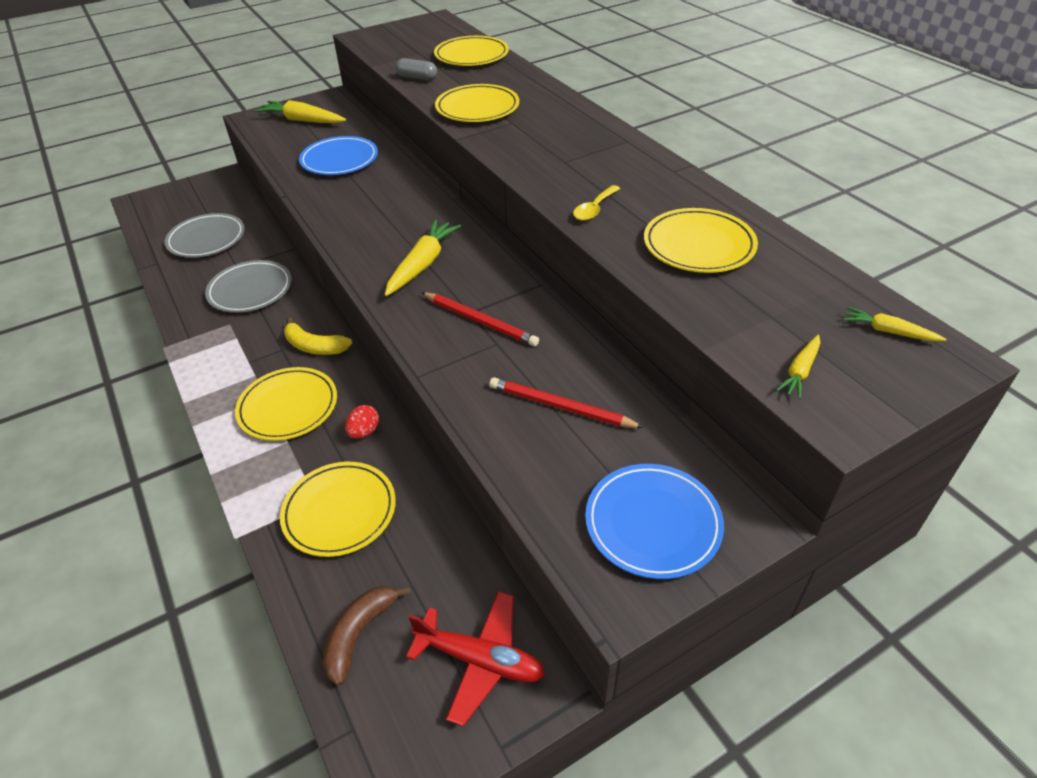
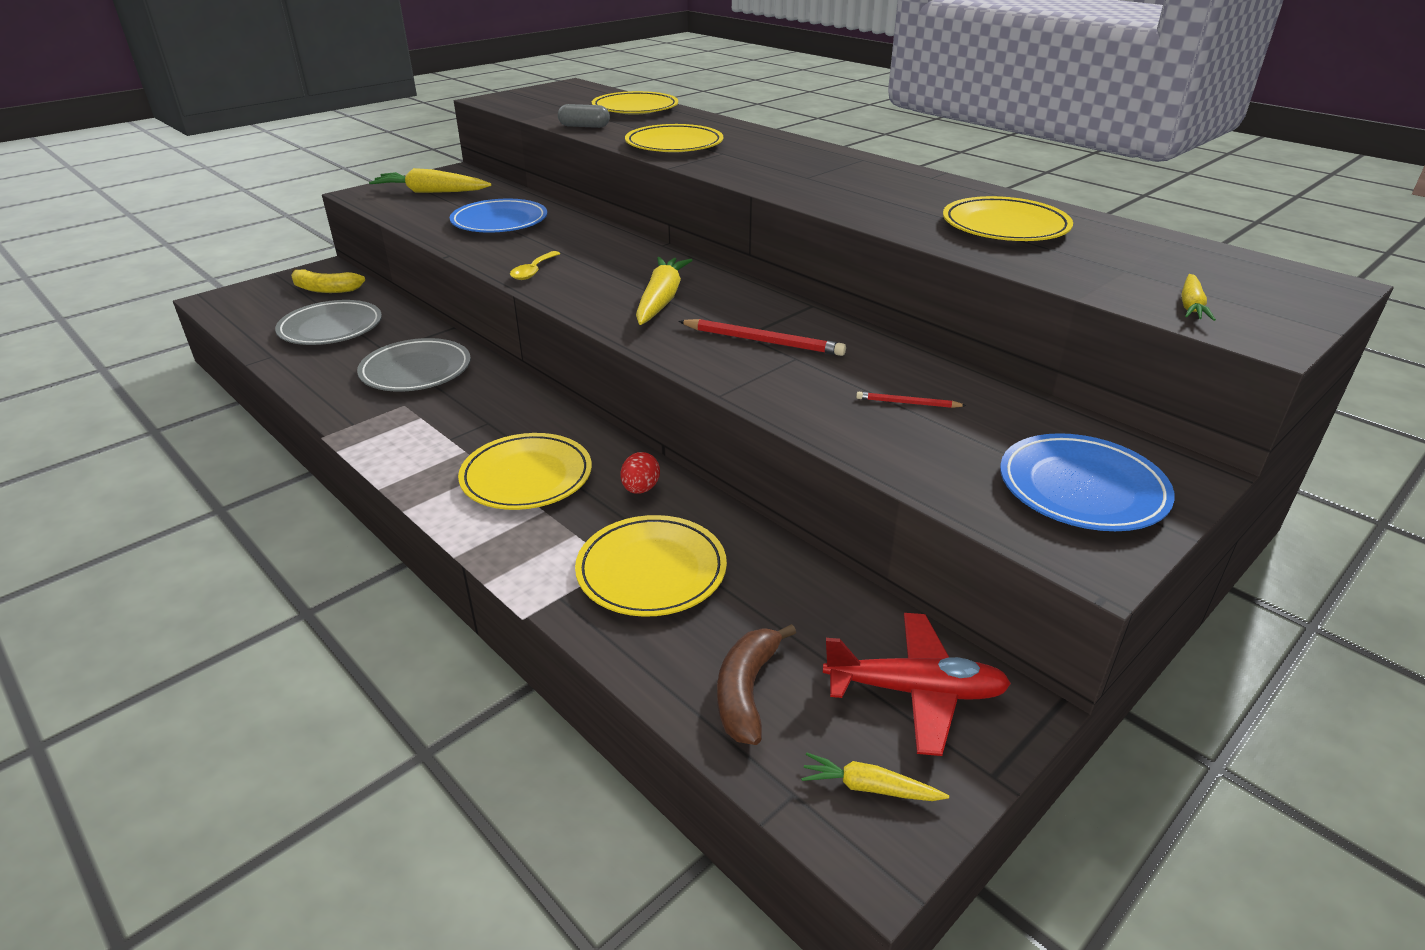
camera: 15 degrees left, 10 degrees down
(315, 346) = (531, 415): yellow banana -> yellow banana (325, 289)
(560, 407) = (907, 403): red pencil -> red pencil, size x0.55
(594, 209) = (870, 208): yellow spoon -> yellow spoon (533, 271)
(888, 331) = (1249, 271): yellow carrot -> yellow carrot (869, 787)

